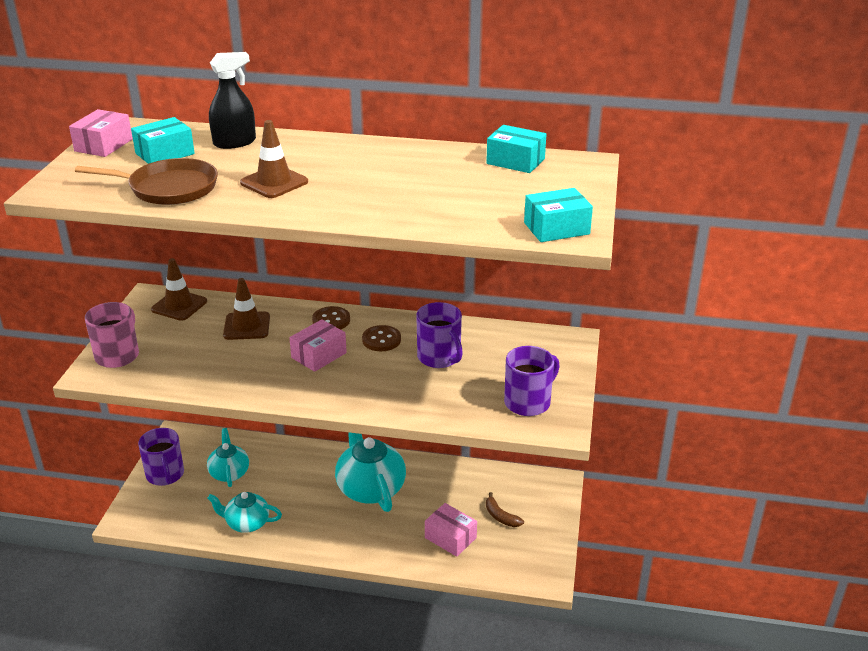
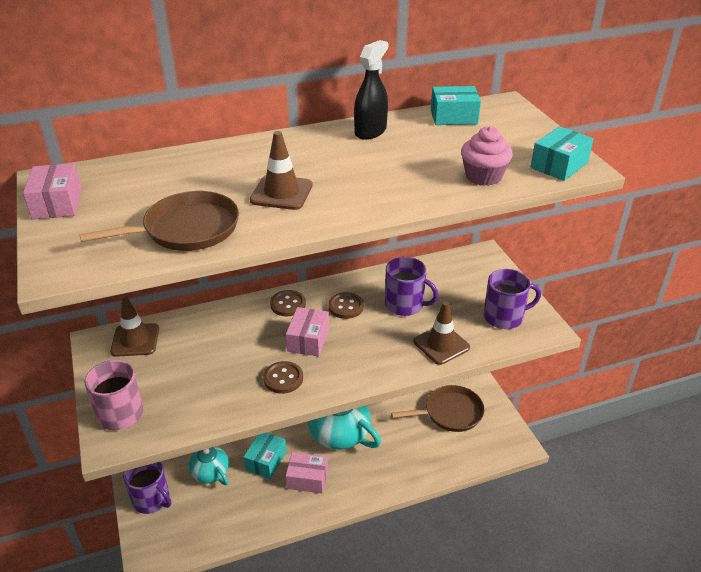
camera: 30 degrees left, 5 degrees up
(165, 154) = (136, 194): turquoise box -> turquoise box (266, 461)
(234, 142) = (193, 164): black spray bottle -> black spray bottle (370, 131)
(247, 326) = (219, 337): brown traffic cone -> brown traffic cone (441, 344)
(247, 523) = (261, 510): turquoise teapot -> none
(266, 378) = (283, 378): none -> brown button
(450, 538) = (429, 446): pink box -> pink box (307, 479)
(467, 217) = (483, 176): none -> pink cupcake
(500, 516) = (450, 412): brown banana -> brown pan
(528, 402) = (504, 317): purple mug -> purple mug turned 60 degrees clockwise

